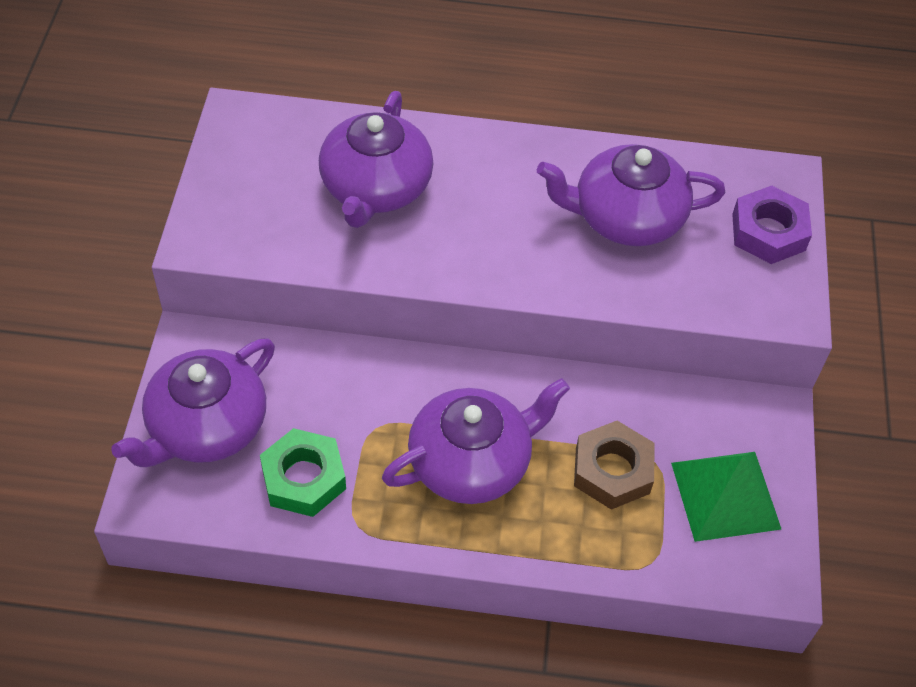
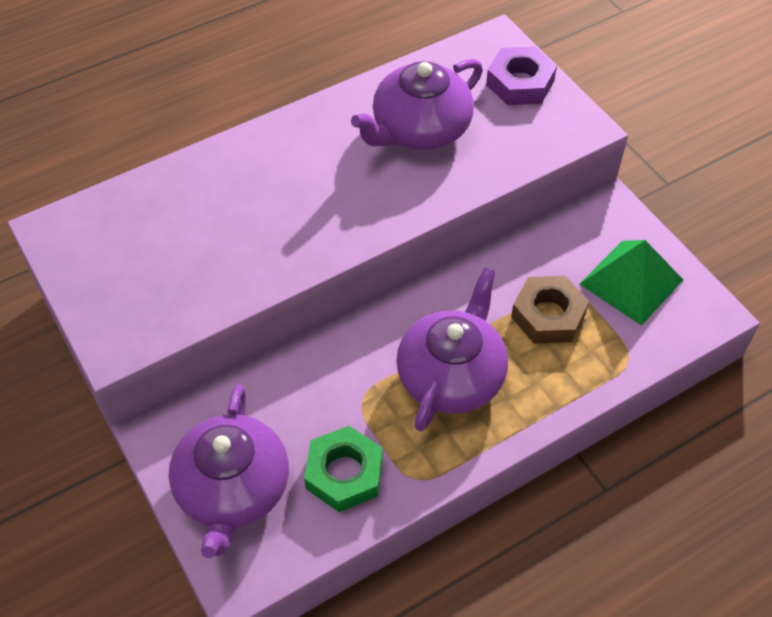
camera: 35 degrees left, 0 degrees up
(375, 188) = (220, 218): purple teapot -> none

